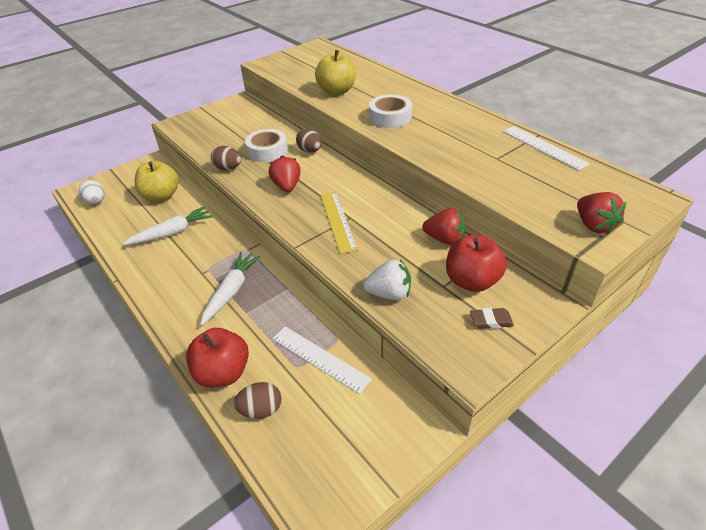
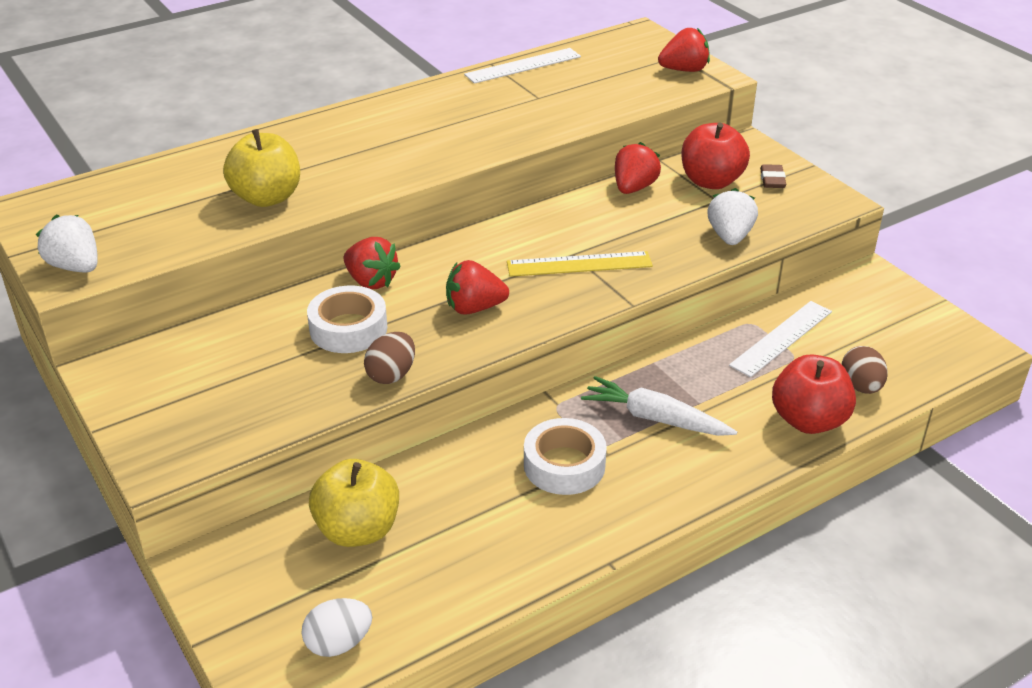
camera: 85 degrees left, 5 degrees down
(172, 233) = (489, 501): white carrot -> none
(272, 63) = (76, 266): none -> white strawberry
(310, 151) = (371, 281): brown egg -> red strawberry
(390, 117) = (391, 157): white tape -> white tape (564, 465)

